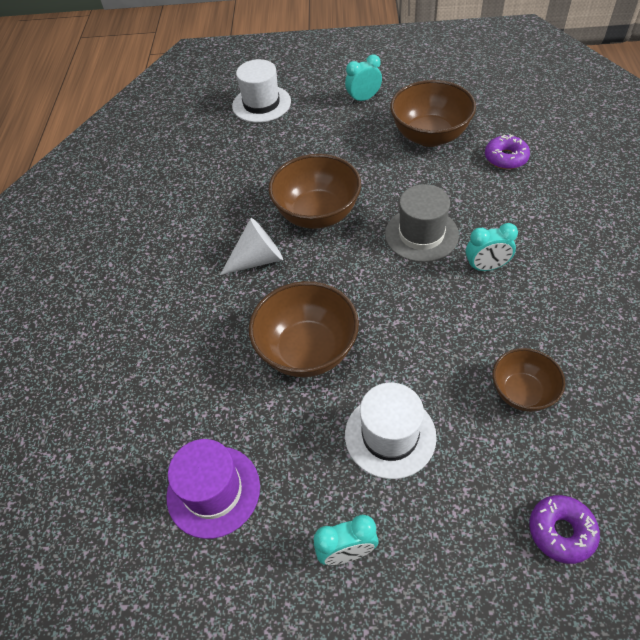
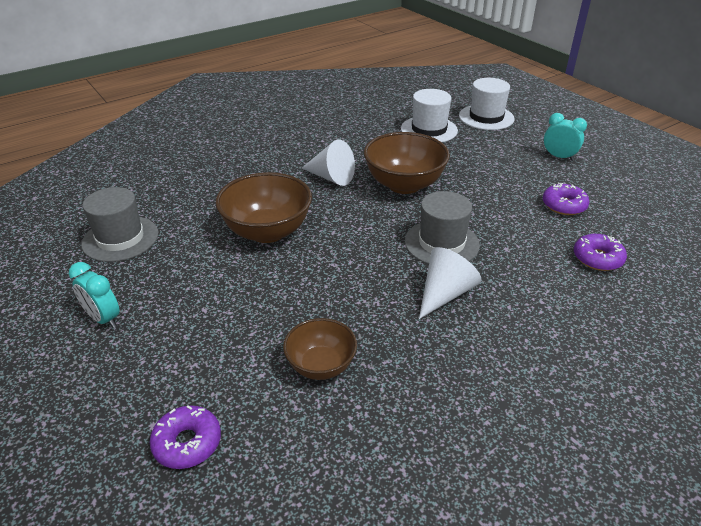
camera: 50 degrees right, 15 degrees down
(213, 491) = (120, 238): purple hat -> grey hat
(390, 435) = (219, 302): white hat -> white hat (429, 130)
(430, 136) = (564, 205): brown bowl -> purple donut
(486, 267) = (445, 293): turquoise clock -> white cone

